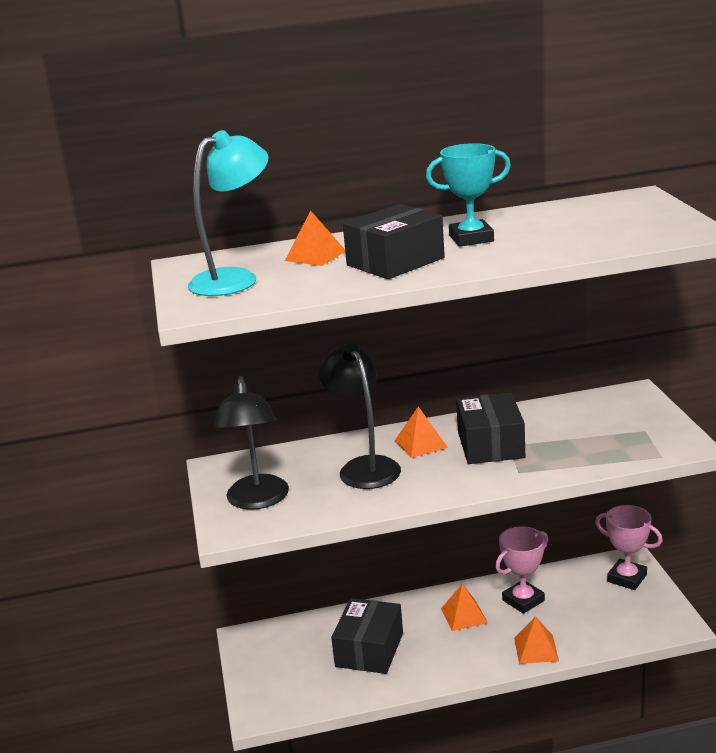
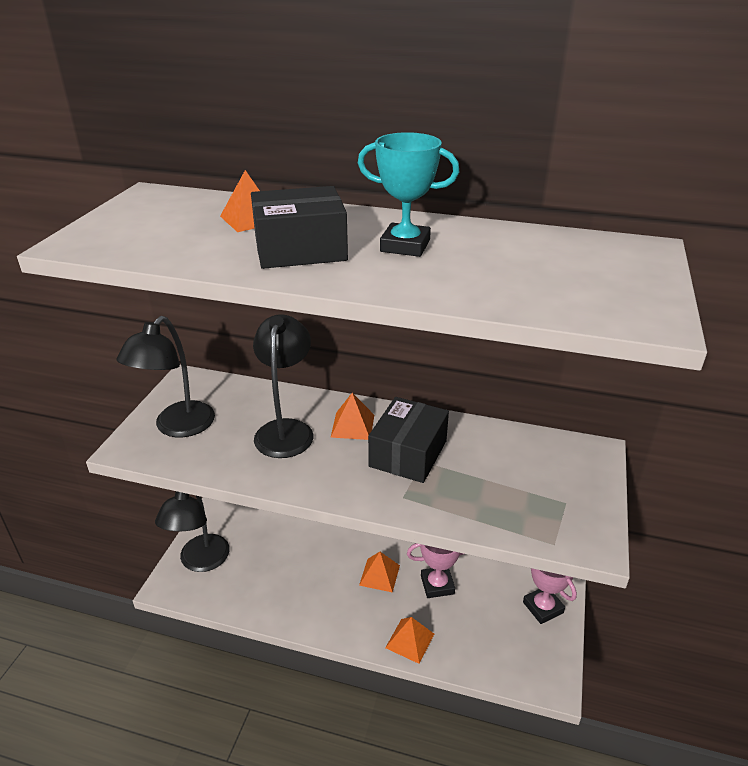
camera: 25 degrees right, 10 degrees up
(235, 279) = (154, 222): turquoise lamp -> none
(273, 680) = (200, 562): none -> black lamp
(369, 650) = (285, 570): black box -> none

